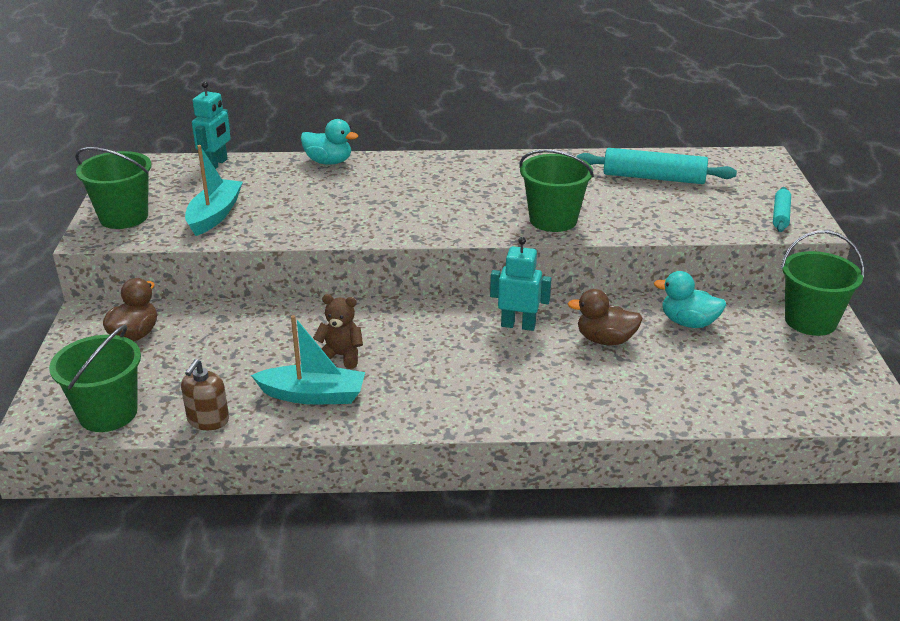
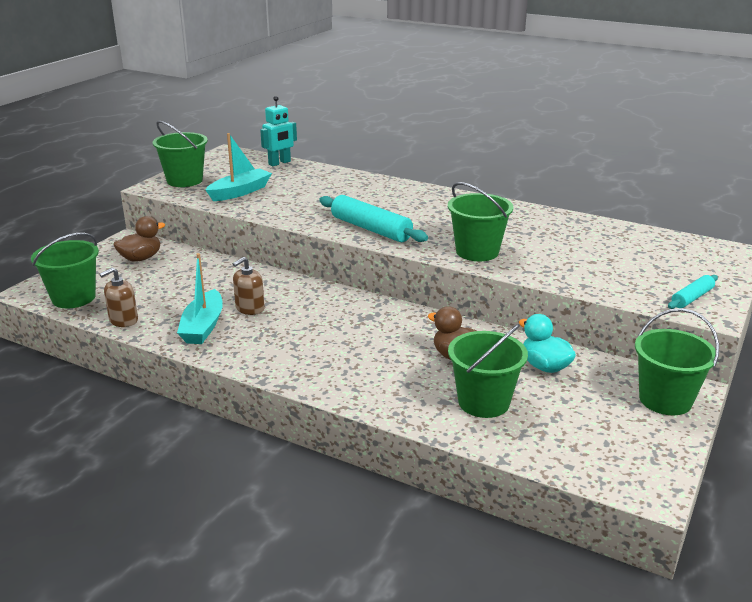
camera: 30 degrees right, 5 degrees down
(313, 395) = (203, 326): turquoise boat -> turquoise boat turned 60 degrees clockwise
(328, 162) = (356, 177): turquoise duck -> none
(341, 356) = (250, 308): brown teddy bear -> brown soap dispenser
(518, 325) = (399, 326): turquoise robot -> none
(653, 178) = (604, 243): turquoise rolling pin -> turquoise rolling pin (370, 229)
(674, 378) = (483, 402): none -> green bucket

